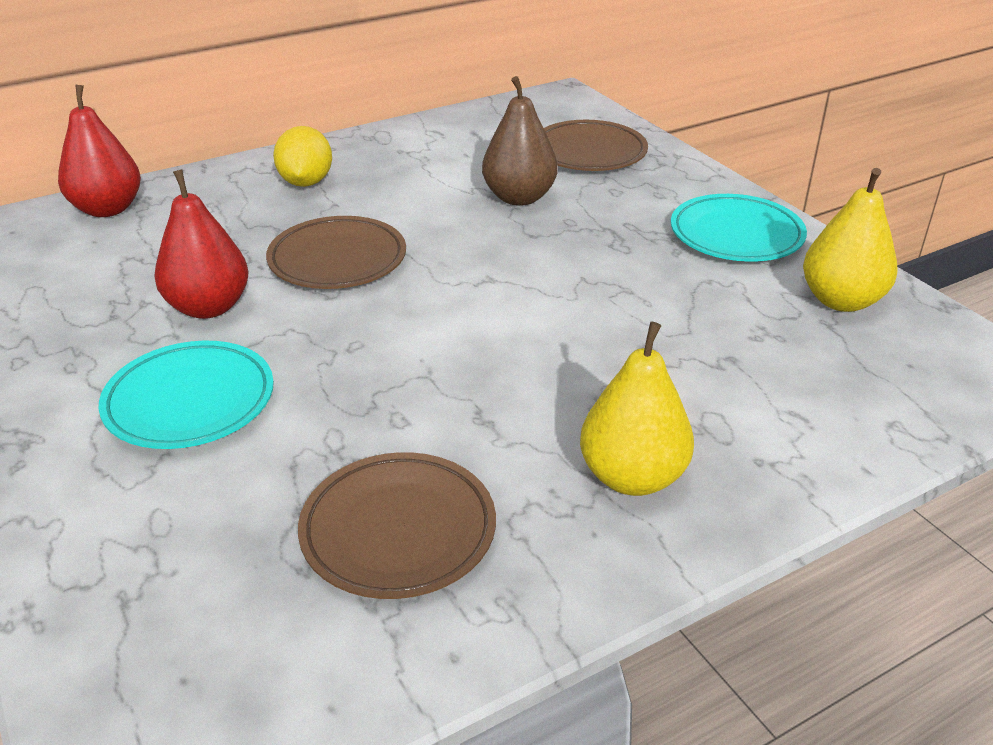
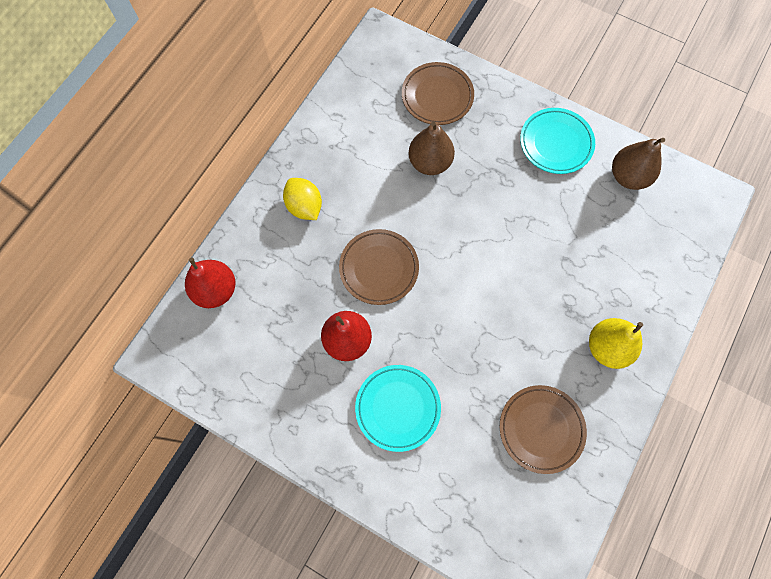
camera: 30 degrees left, 35 degrees up
(841, 301) = (628, 176): yellow pear -> brown pear

